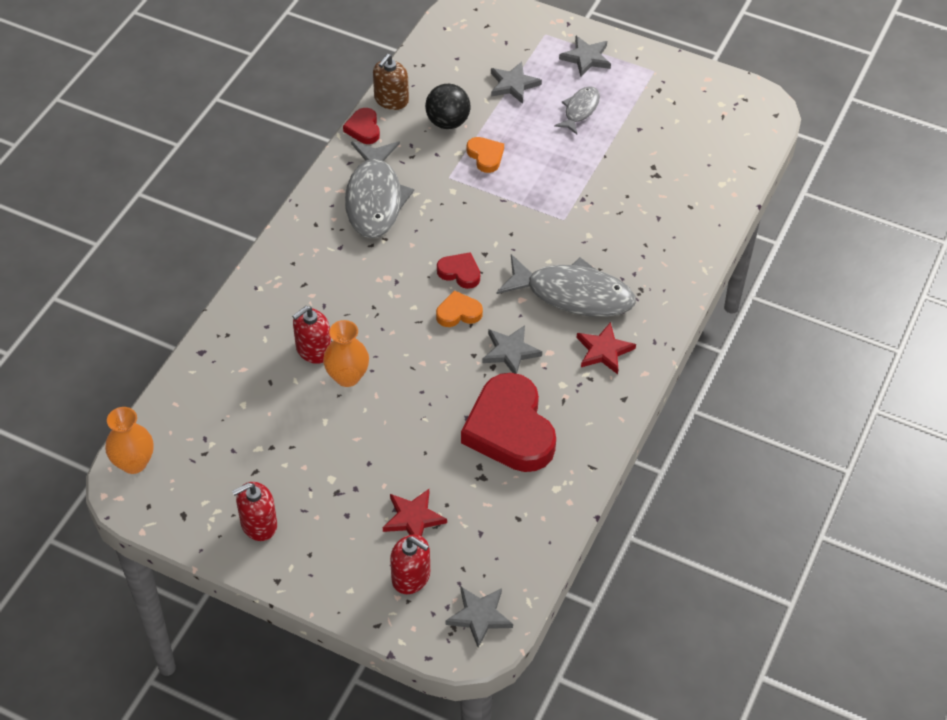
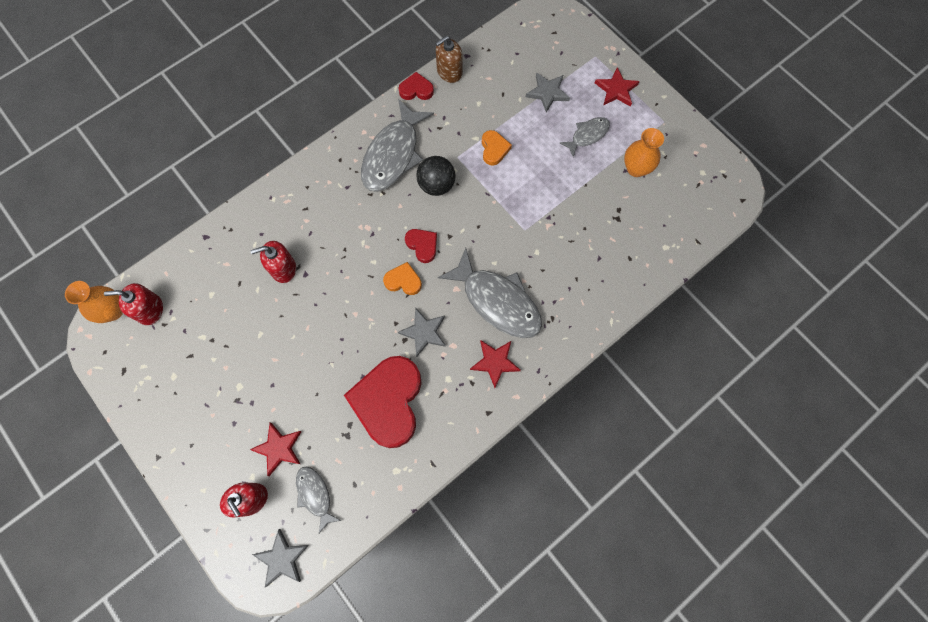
camera: 25 degrees right, 20 degrees up
(258, 524) = (169, 402): red soap dispenser -> red soap dispenser (150, 310)
(347, 376) = (295, 302): orange vase -> orange vase (636, 168)
(363, 129) = (416, 90): red heart -> red heart turned 75 degrees clockwise
(448, 122) = (481, 108): black ball -> black ball (436, 185)
(480, 544) = (315, 495): none -> grey fish
(586, 58) = (616, 90): grey star -> red star

